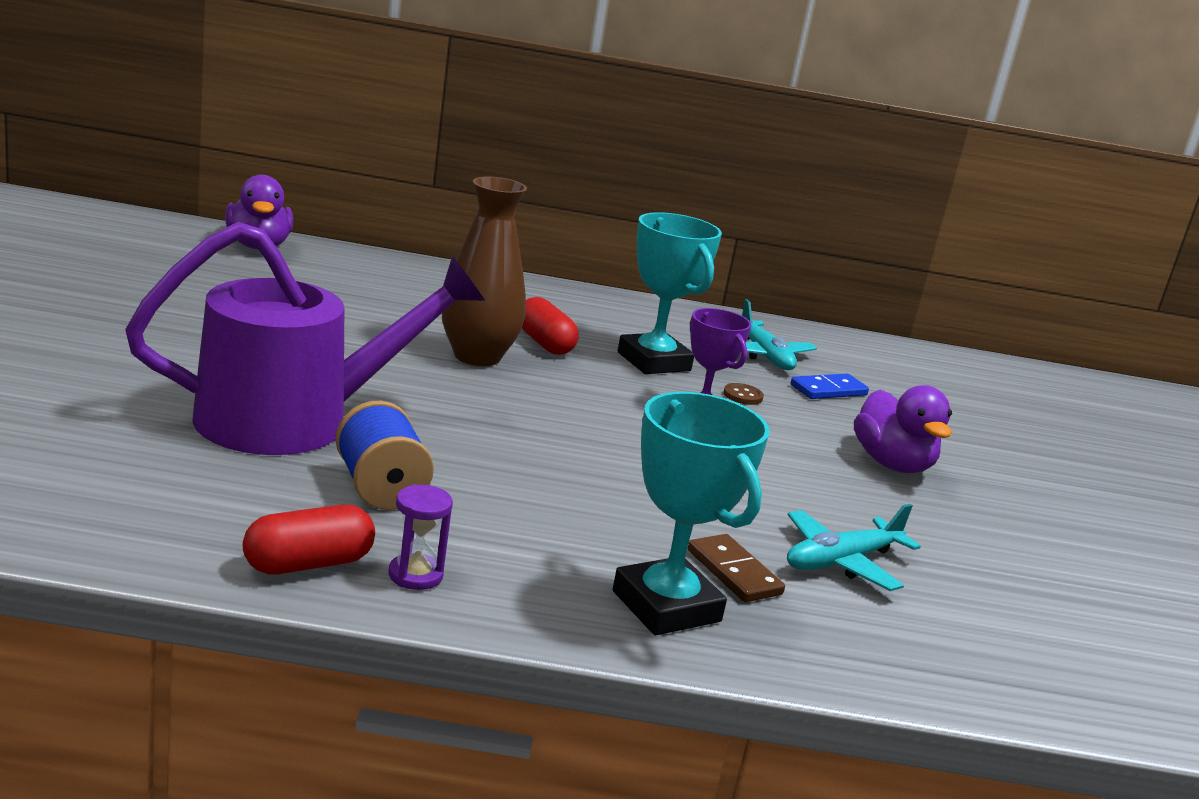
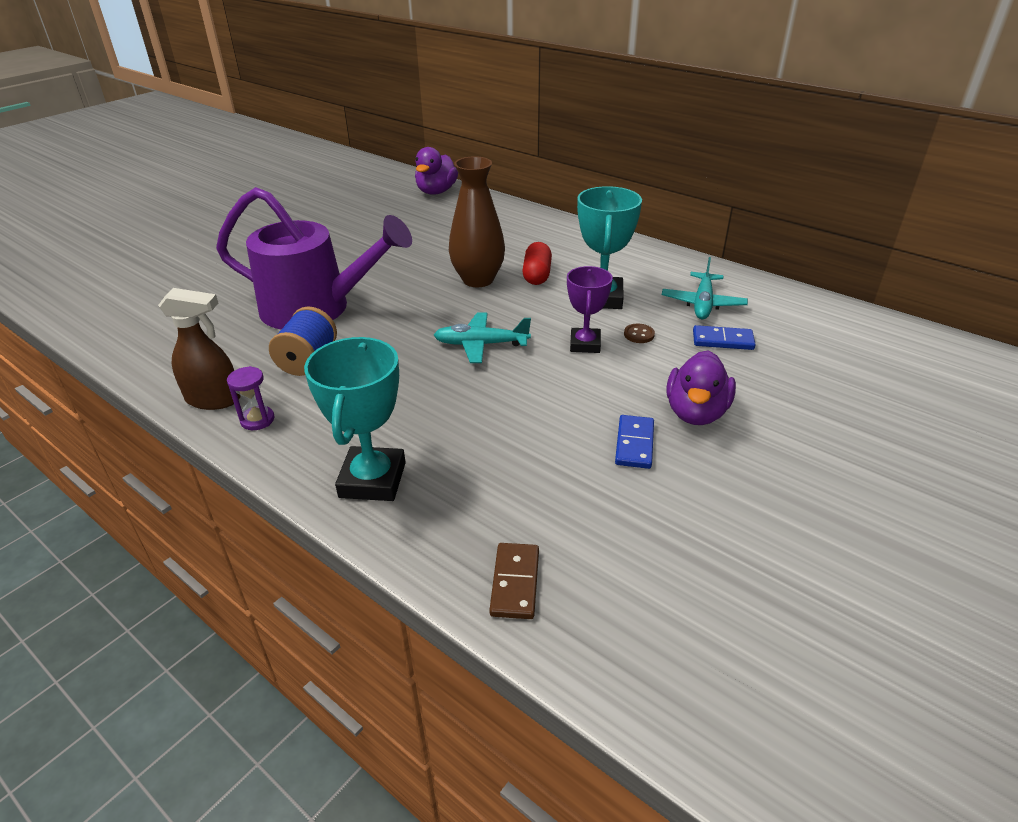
camera: 40 degrees right, 15 degrees up
(308, 564) = (214, 399): red capsule -> brown spray bottle
(734, 572) = (450, 468): brown domino -> brown domino (515, 583)
(841, 561) = (541, 481): turquoise plane -> turquoise plane (481, 344)
(877, 505) = (634, 444): none -> blue domino

